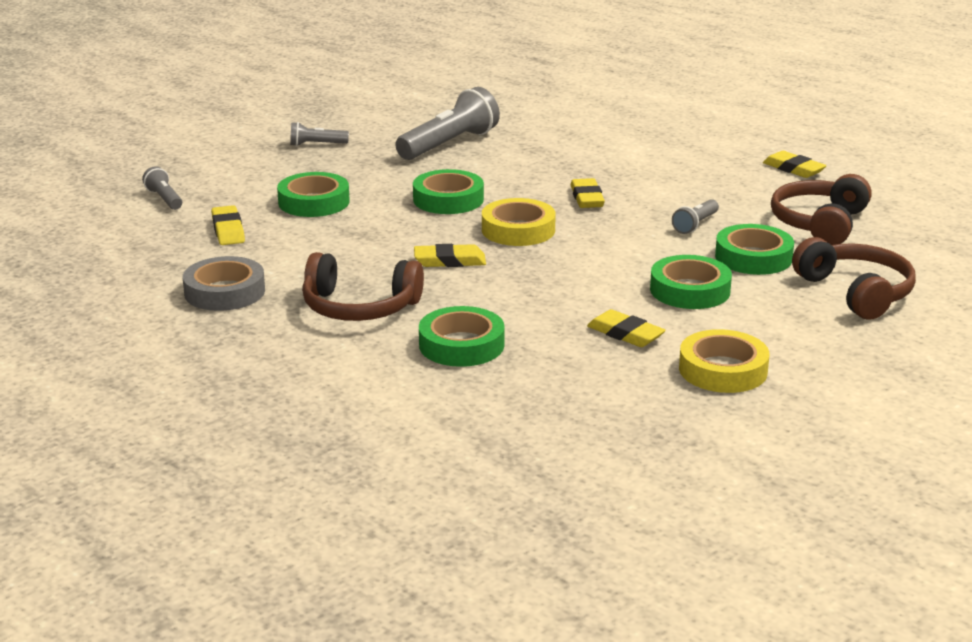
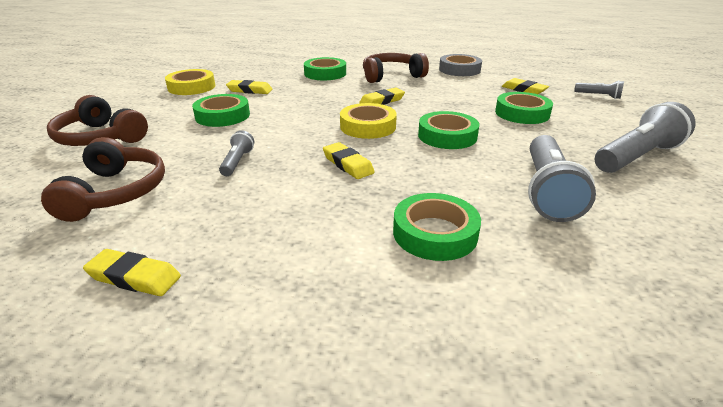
camera: 150 degrees right, 5 degrees up
(316, 144) = (637, 157): grey flashlight -> grey flashlight, size x2.00
(753, 257) = (181, 146): green tape -> green tape (435, 233)

